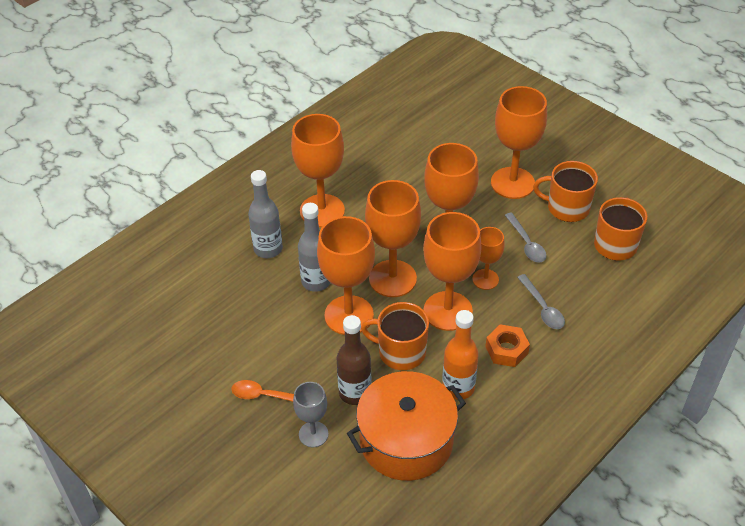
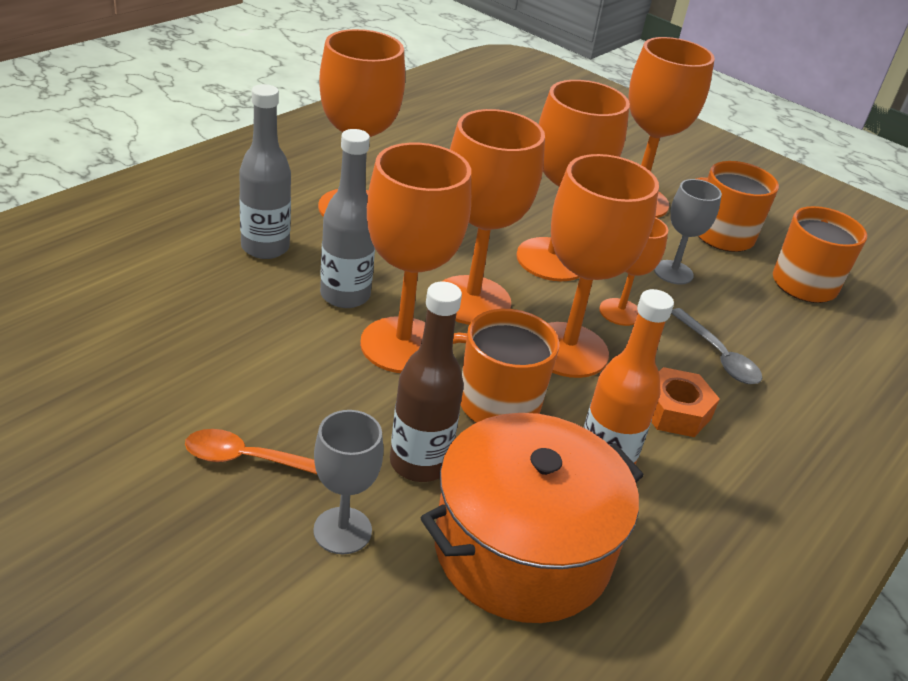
camera: 10 degrees left, 10 degrees down
(526, 244) = (673, 272): grey spoon -> grey goblet

